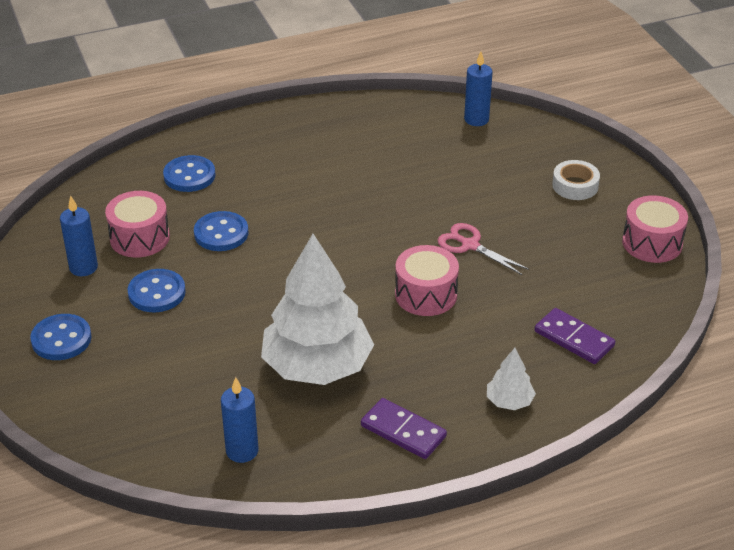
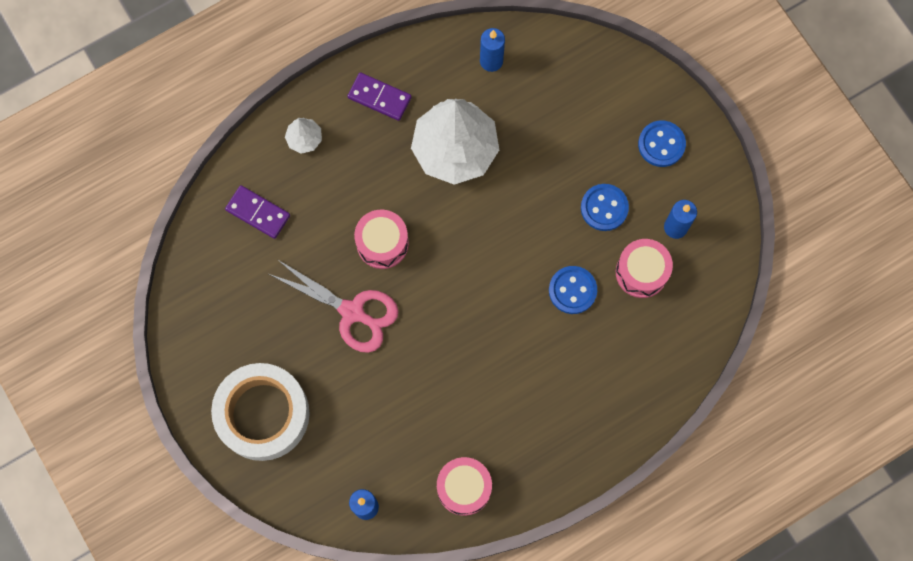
camera: 170 degrees right, 35 degrees up
(189, 176) = (625, 366): blue button -> none
(470, 245) = (352, 312): pink scissors -> pink scissors, size x1.58
(575, 186) = (263, 414): white tape -> white tape, size x2.14
(652, 243) = (192, 342): pink drum -> pink drum (464, 488)

